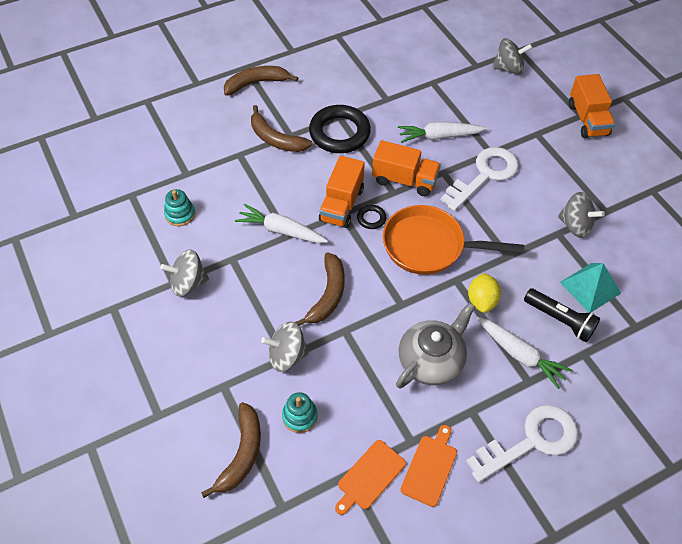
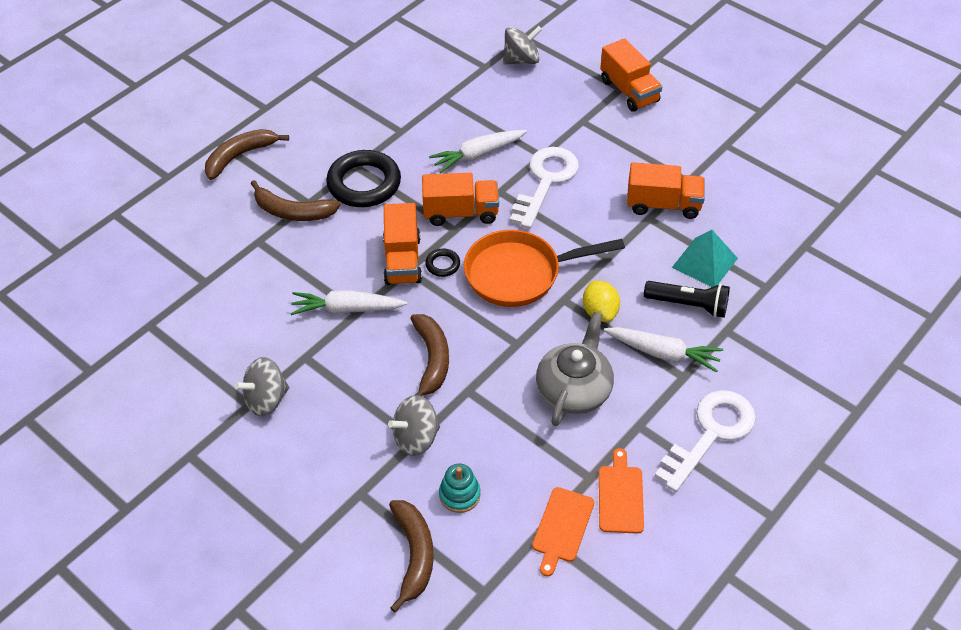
camera: 20 degrees left, 5 degrees down
(180, 214) = (219, 328): turquoise stacking toy -> none
(575, 225) = (663, 205): grey spinning top -> orange truck

